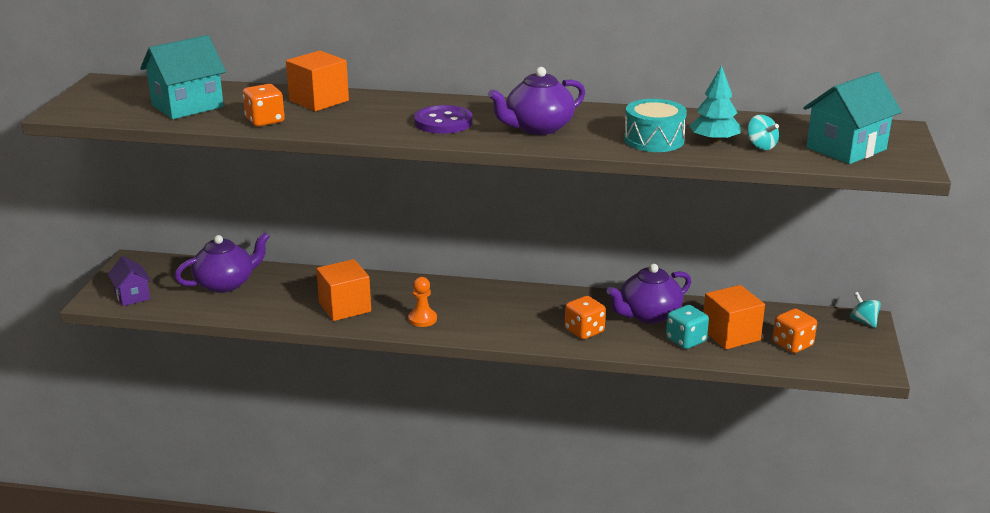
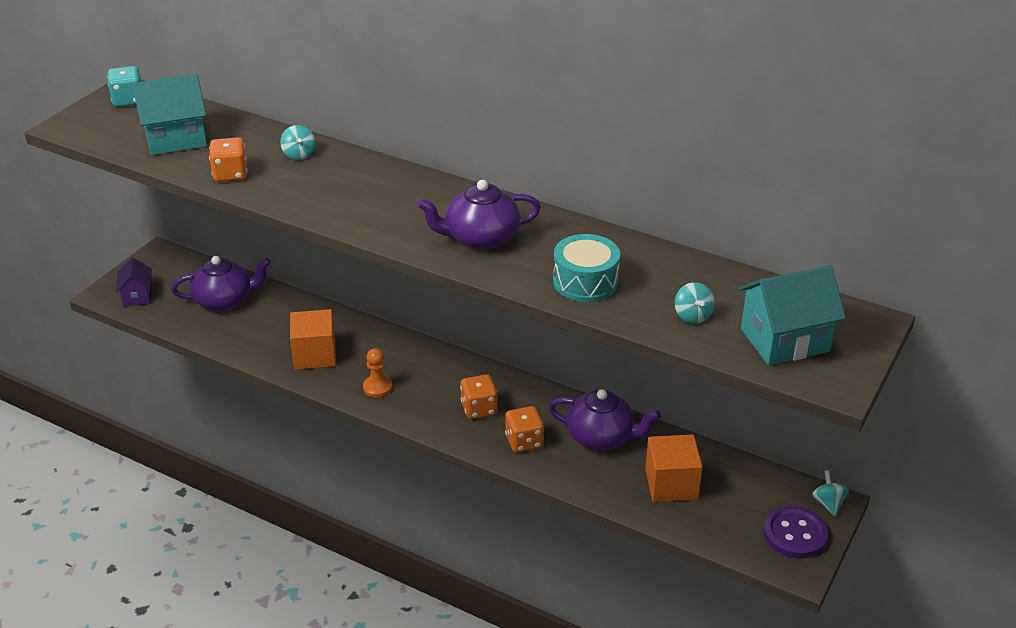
camera: 20 degrees right, 10 degrees up
(319, 100) = (299, 154): orange cube -> turquoise spinning top
(443, 122) = (394, 210): purple button -> purple button (795, 534)
(648, 315) = (601, 437): purple teapot -> purple teapot turned 150 degrees counterclockwise
(686, 340) = (619, 479): turquoise dice -> turquoise dice (128, 100)
(714, 141) = (648, 297): turquoise tree -> none
(792, 344) = (728, 514): orange dice -> orange dice (479, 409)

